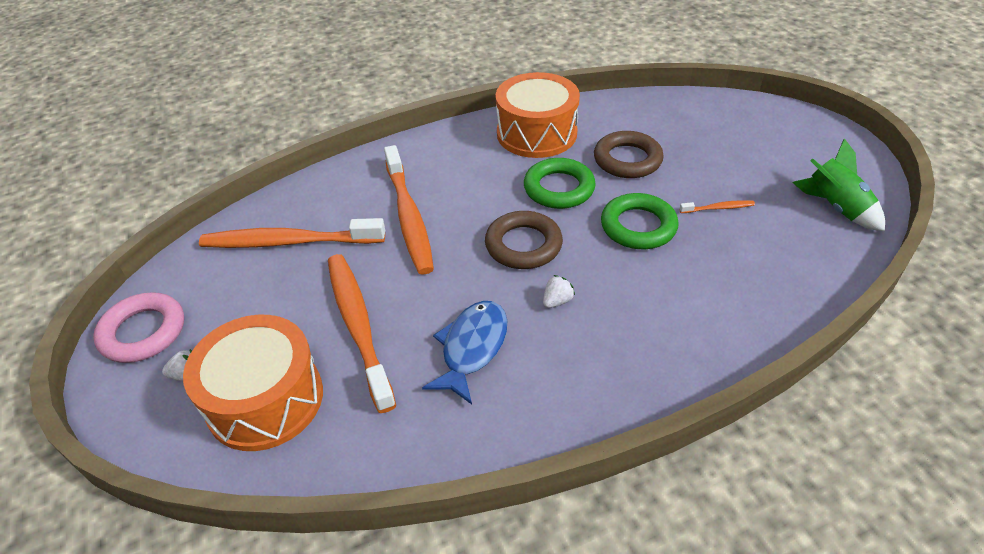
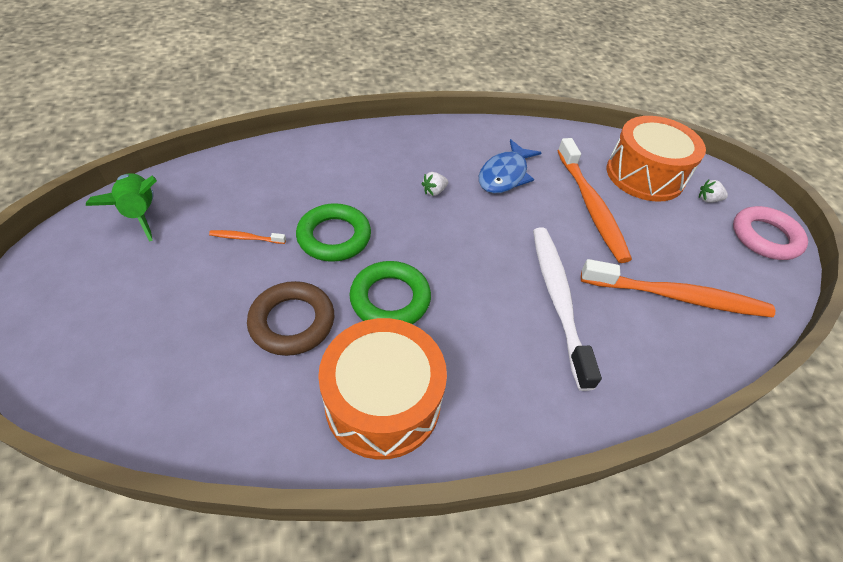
camera: 175 degrees left, 5 degrees up
(409, 217) = (558, 299): orange toothbrush -> white toothbrush
(523, 245) = (447, 242): brown ring -> none

